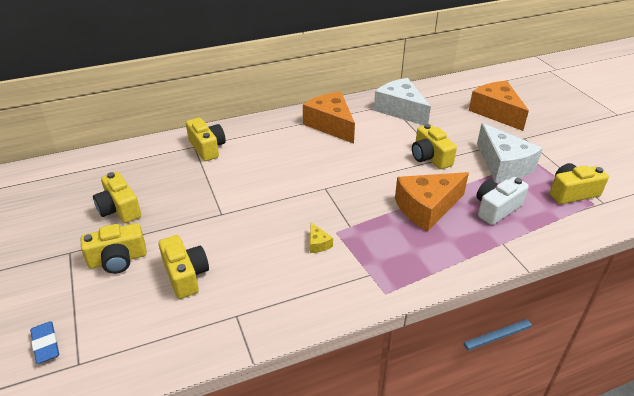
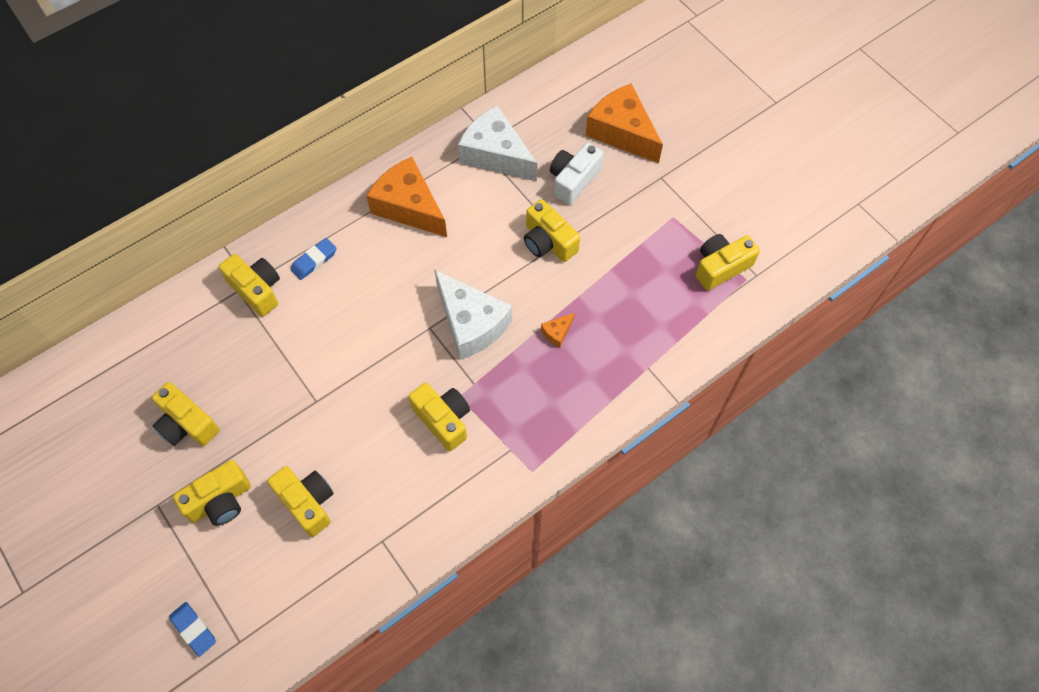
camera: 15 degrees left, 25 degrees up
(254, 140) = (314, 261): none -> blue eraser
(318, 244) = (443, 419): yellow cheese -> yellow camera
(427, 208) = (557, 332): orange cheese -> orange cheese, size x0.41
(496, 209) = (637, 315): white camera -> white camera (573, 180)
(503, 165) = (639, 236): white cheese -> white cheese (471, 323)

